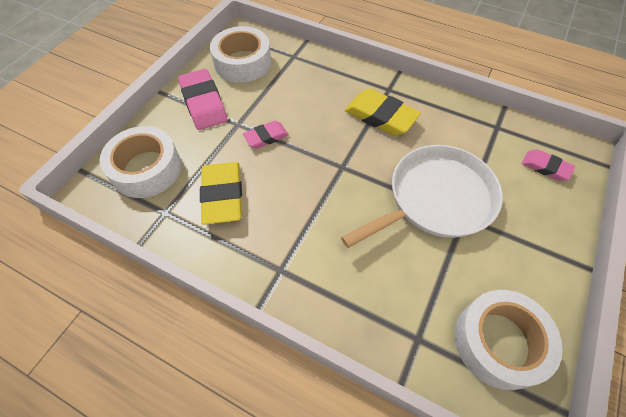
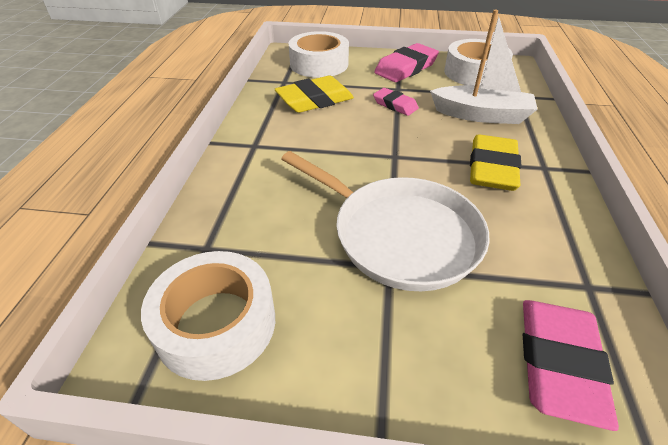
camera: 70 degrees right, 15 degrees down
(311, 90) = (481, 115): none -> white boat
(545, 167) = (558, 363): pink eraser -> pink eraser, size x1.70

